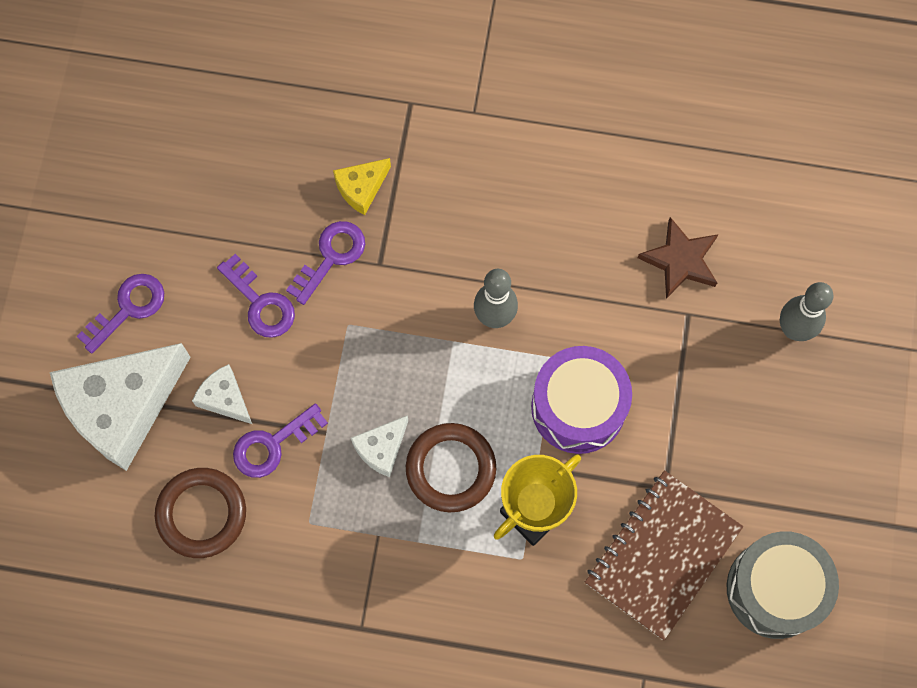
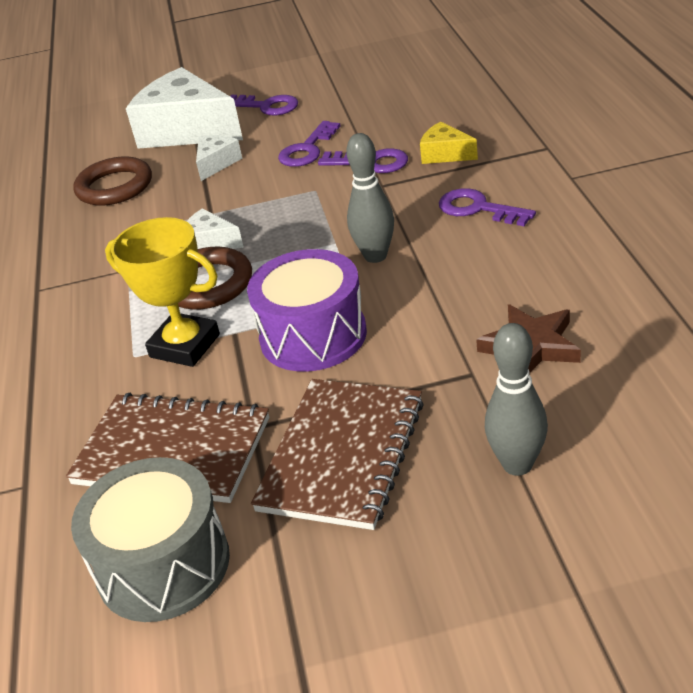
camera: 75 degrees right, 35 degrees down
(272, 445) = (187, 195): purple key -> purple key (478, 209)
(728, 436) = (342, 455): none -> brown notebook

